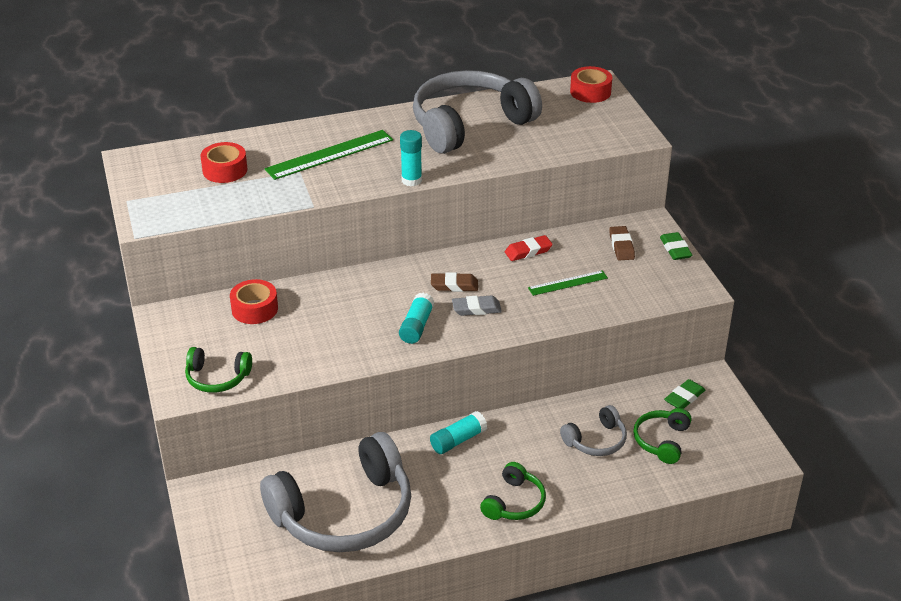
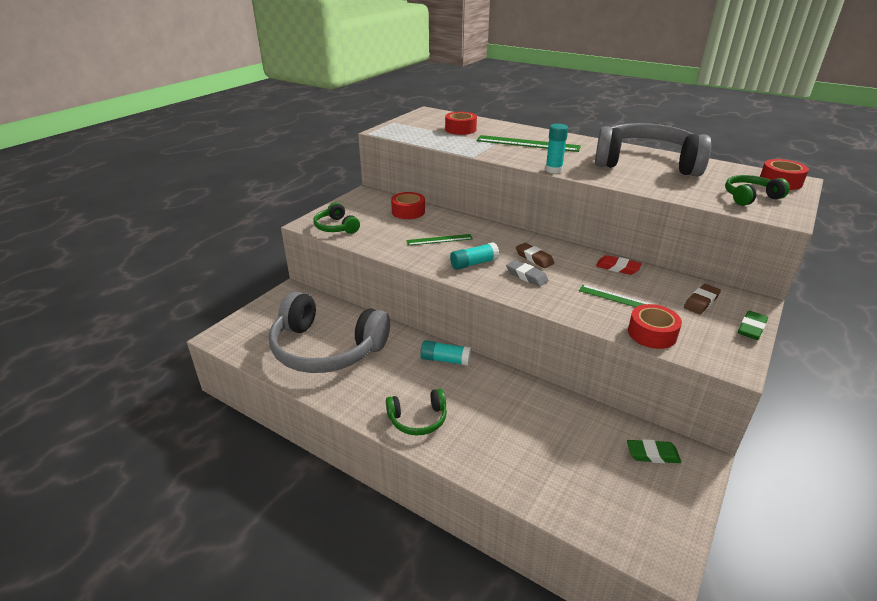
camera: 50 degrees right, 5 degrees down
(344, 321) = (439, 240): none -> green ruler
(596, 440) = (534, 428): grey headphones -> none
(627, 299) = (652, 334): none -> red tape
(662, 441) = (586, 468): green headphones -> green headphones (750, 197)

